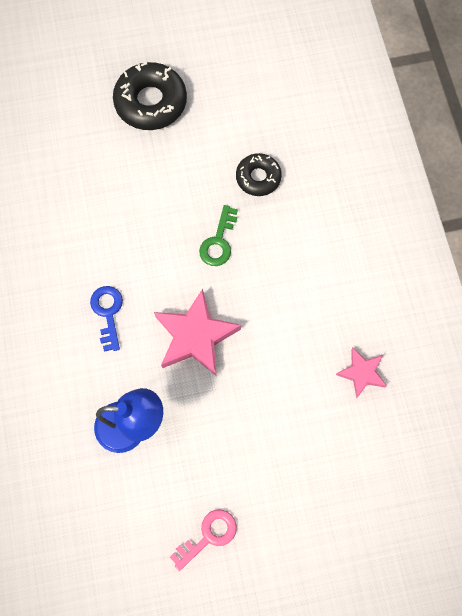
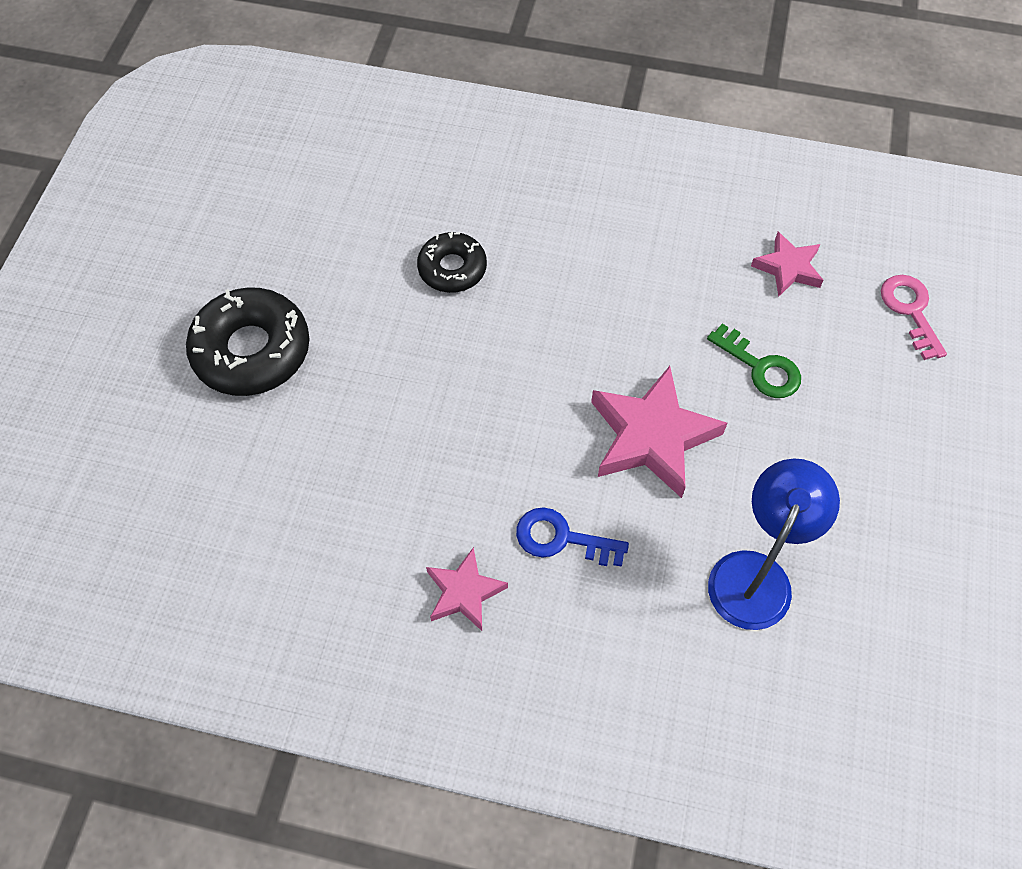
camera: 65 degrees left, 10 degrees down
(55, 277) = (464, 592): none -> pink star
(209, 536) = (951, 534): pink key -> pink key (910, 310)
(218, 242) = (522, 353): green key -> green key (760, 368)

